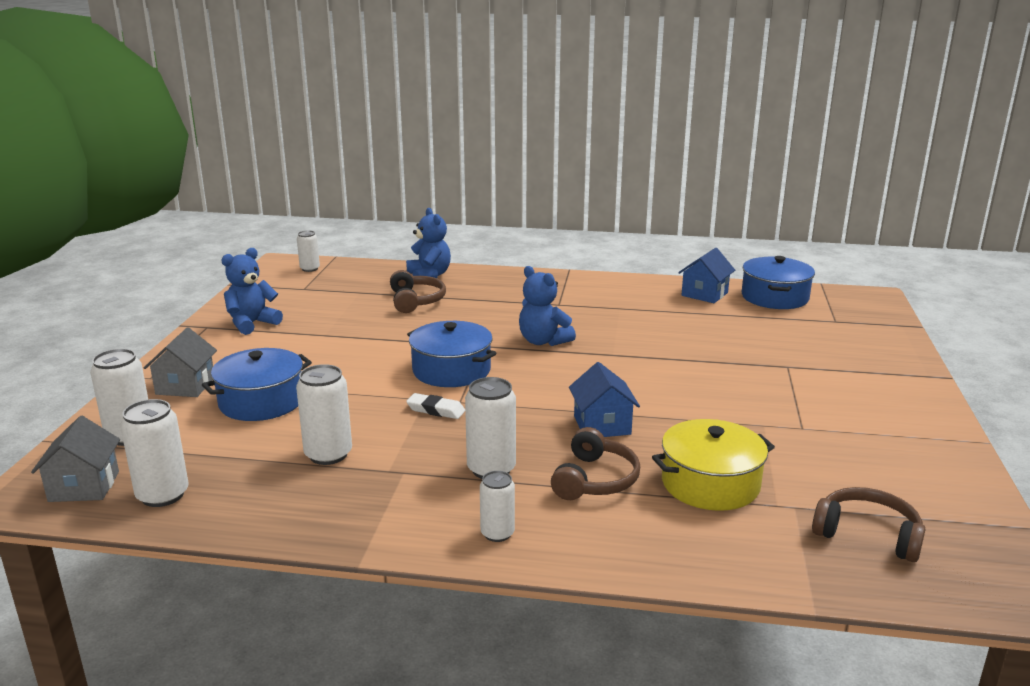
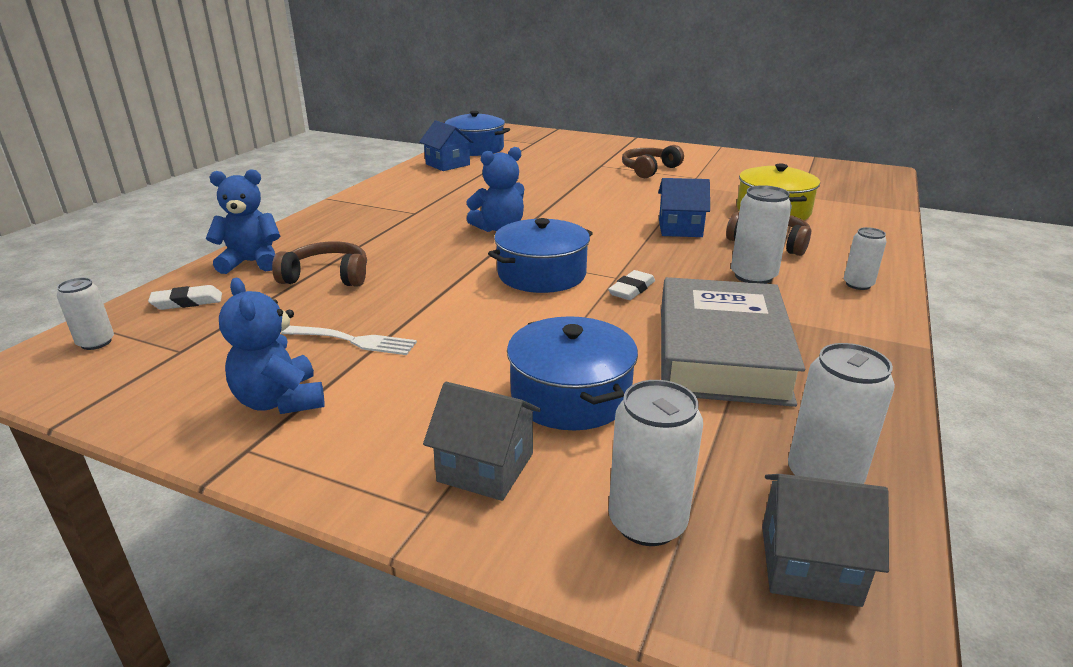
camera: 75 degrees left, 5 degrees up
(323, 327) = (353, 341): none -> white fork
(328, 454) = (721, 353): white can -> grey book
(364, 275) = (187, 302): none -> white eraser
(867, 534) = (829, 186): brown headphones -> brown headphones (649, 169)

